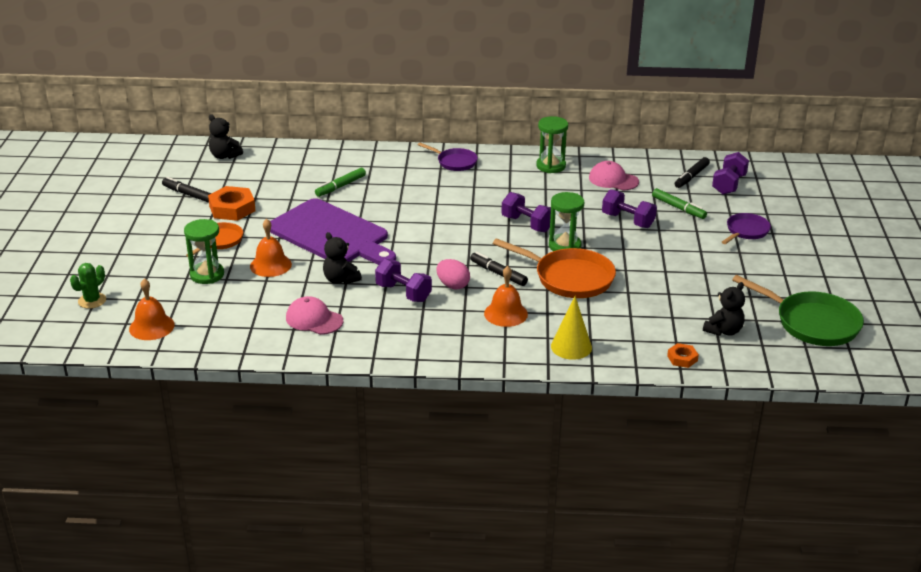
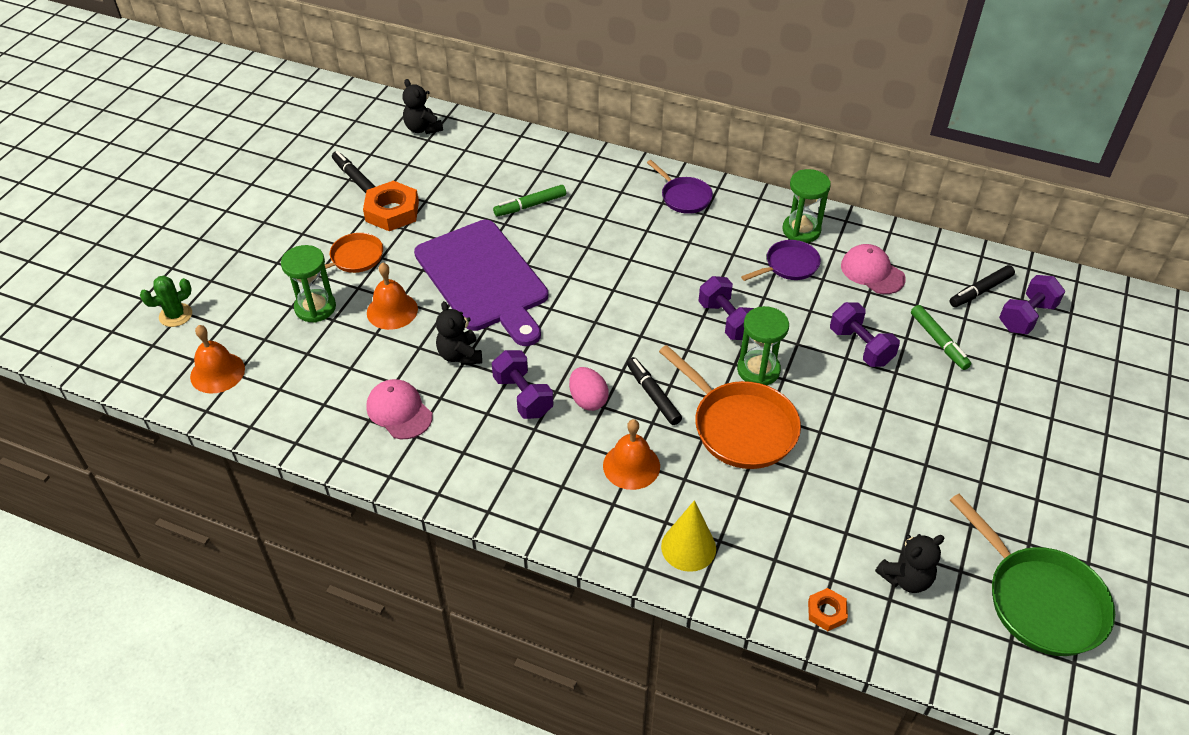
camera: 20 degrees right, 15 degrees up
(746, 231) = (1015, 406): purple pan -> purple pan (788, 265)

